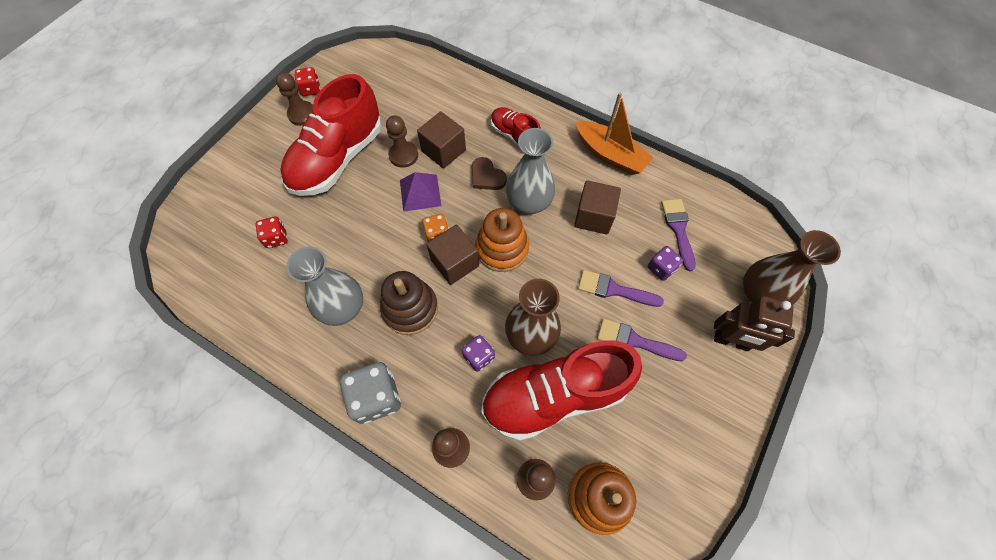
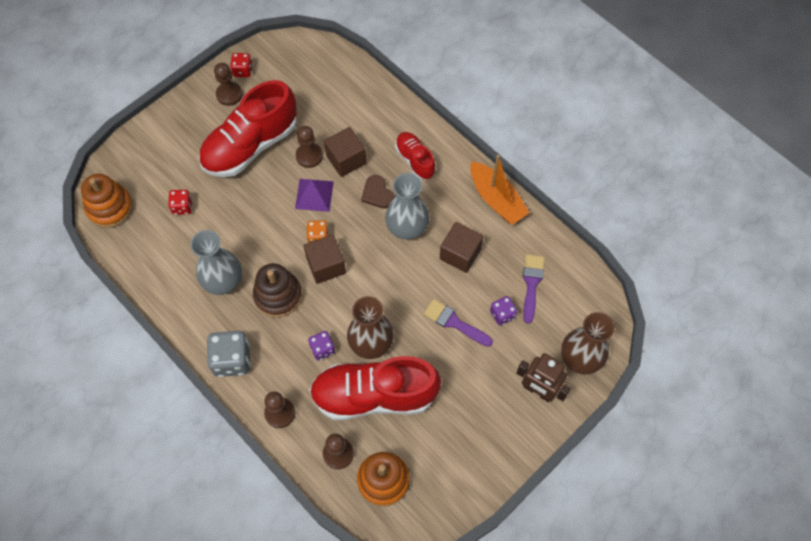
camera: 15 degrees right, 0 degrees up
(502, 248) = (370, 263): orange stacking toy -> orange stacking toy (110, 207)
(634, 341) = (456, 369): purple brush -> none

